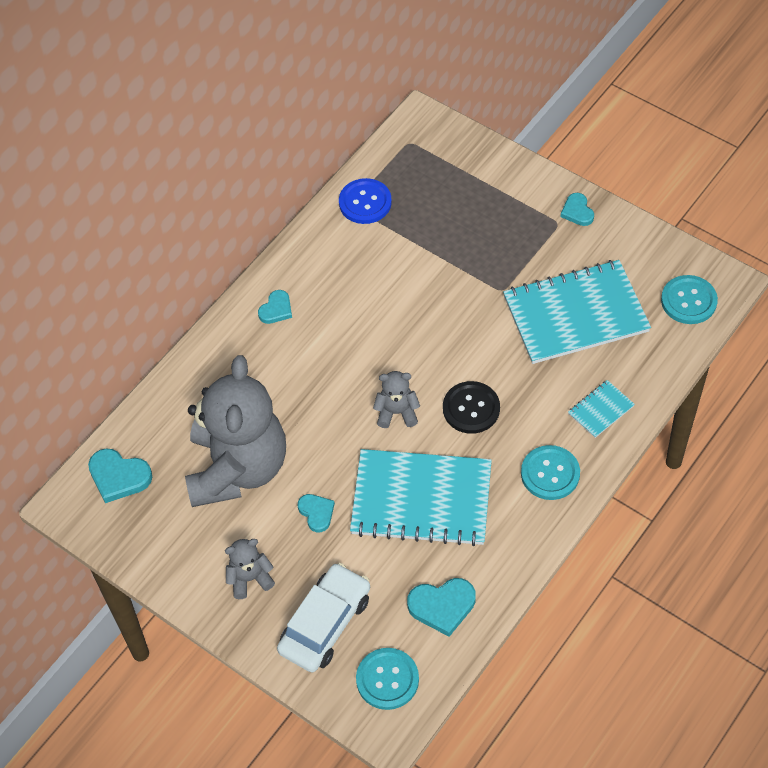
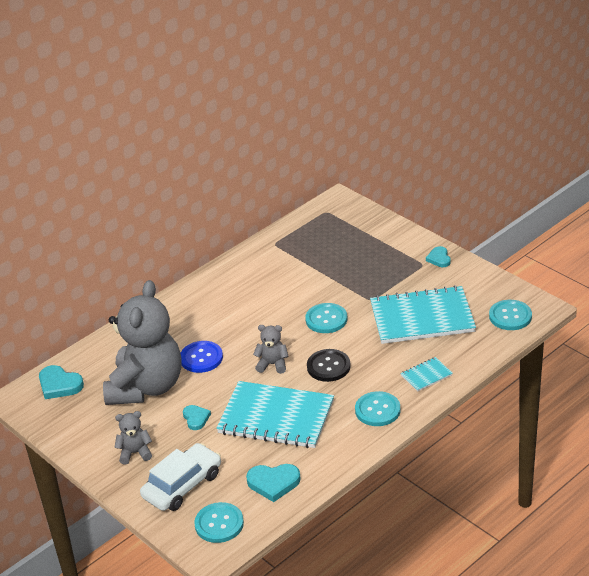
camera: 10 degrees right, 20 degrees down
(276, 309) = (202, 298): turquoise heart -> none
(365, 202) = (284, 243): blue button -> blue button (201, 358)
(451, 329) = (326, 319): none -> turquoise button

